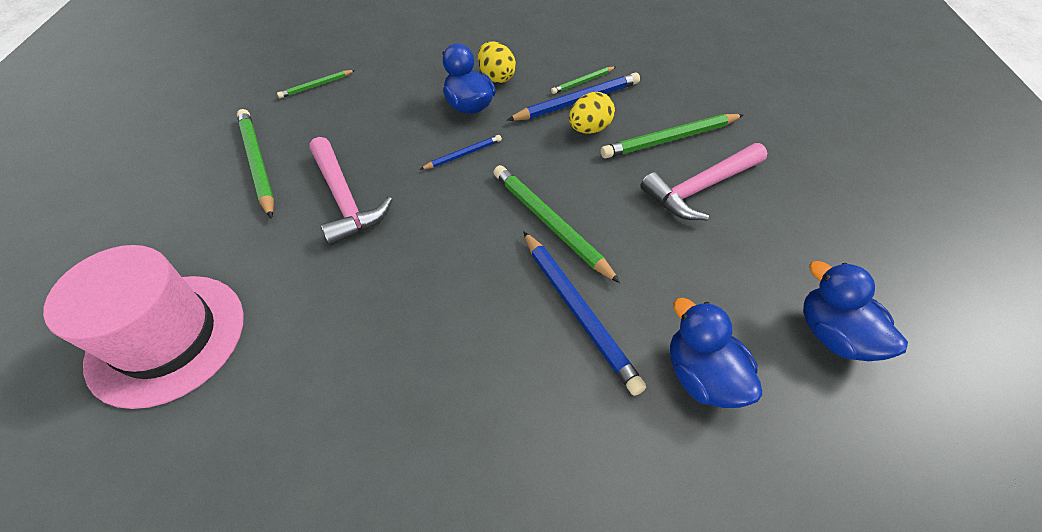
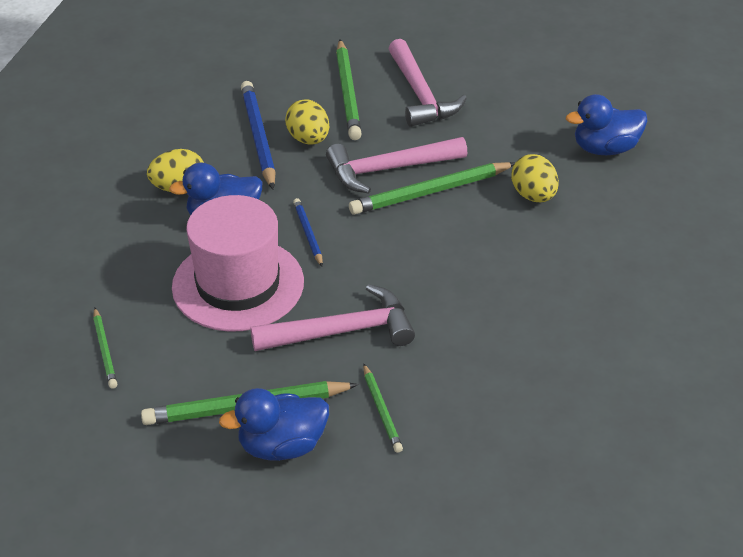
camera: 75 degrees left, 10 degrees down
(167, 338) = (492, 468): pink hat -> pink hat (238, 284)
(571, 187) = (389, 169): none -> pink hammer
(577, 311) = (533, 196): blue pencil -> yellow egg
(582, 82) = (225, 126): green pencil -> green pencil (381, 411)
(832, 335) = (586, 80): blue duck -> blue duck (282, 446)

